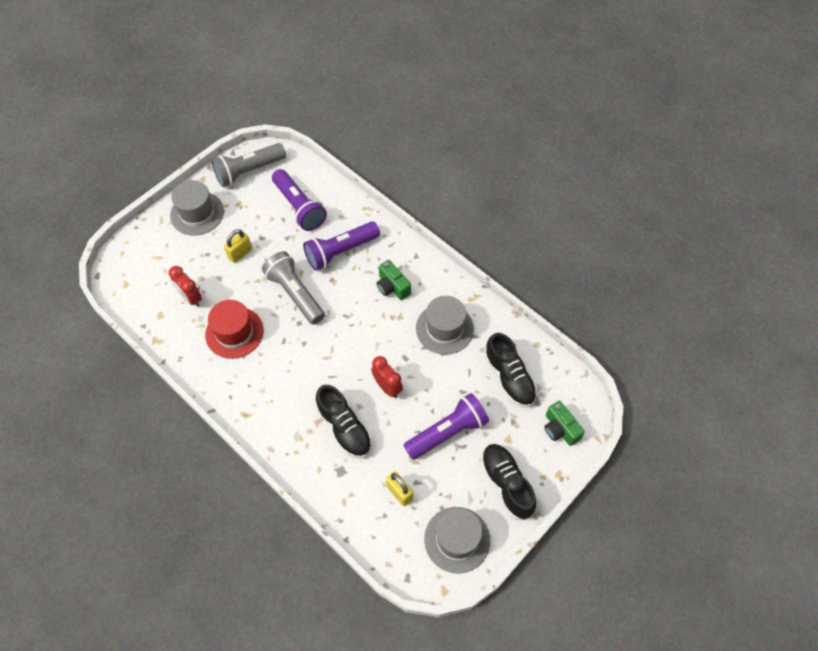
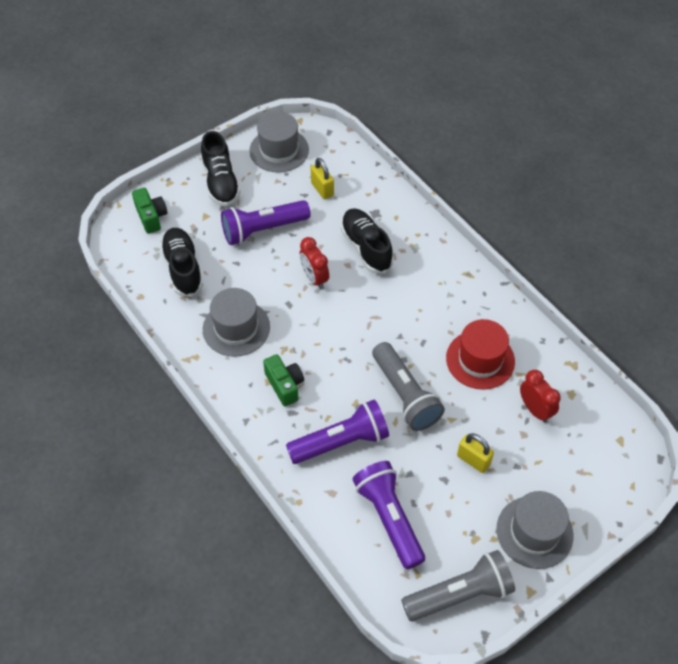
camera: 170 degrees left, 5 degrees down
(240, 253) = (473, 460): yellow padlock -> yellow padlock turned 75 degrees clockwise

